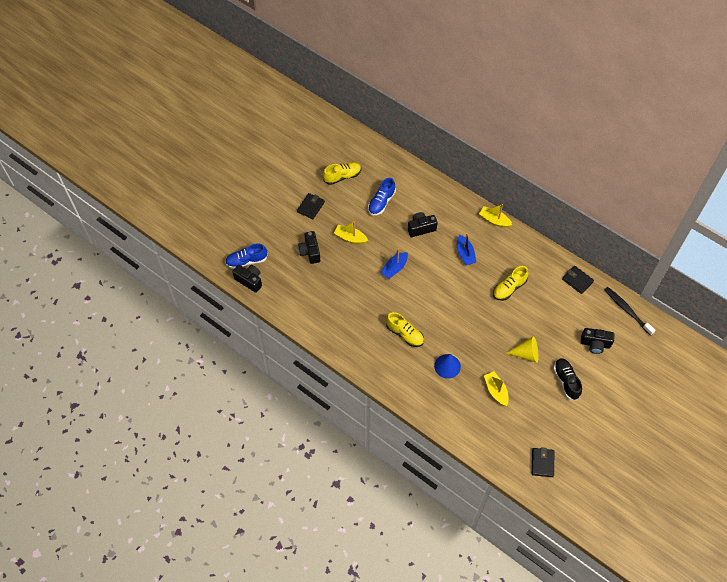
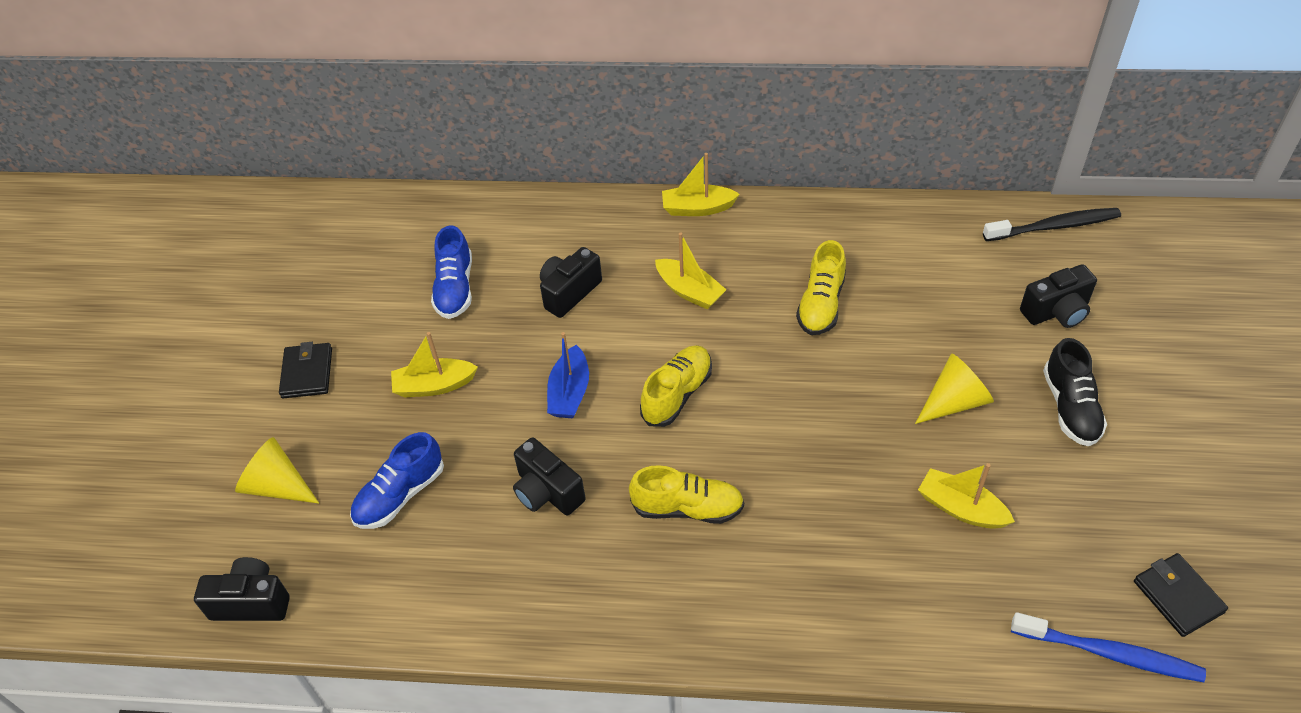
camera: 30 degrees left, 10 degrees down
(247, 261) = (219, 562): blue shoe -> blue shoe (400, 495)
(278, 245) = (277, 486): none -> yellow cone
(310, 252) = (362, 460): black camera -> black camera (547, 492)
(342, 176) = (341, 284): yellow shoe -> yellow shoe (677, 394)
(447, 366) = (825, 519): blue cone -> none
(465, 254) = (689, 291): blue boat -> yellow boat
(503, 464) = (1109, 653): none -> blue toothbrush
(566, 381) = (1070, 407): black shoe -> black shoe turned 135 degrees counterclockwise
(577, 280) = (928, 226): black wallet -> none
(627, 310) = (1054, 226): black toothbrush -> black toothbrush turned 150 degrees clockwise

